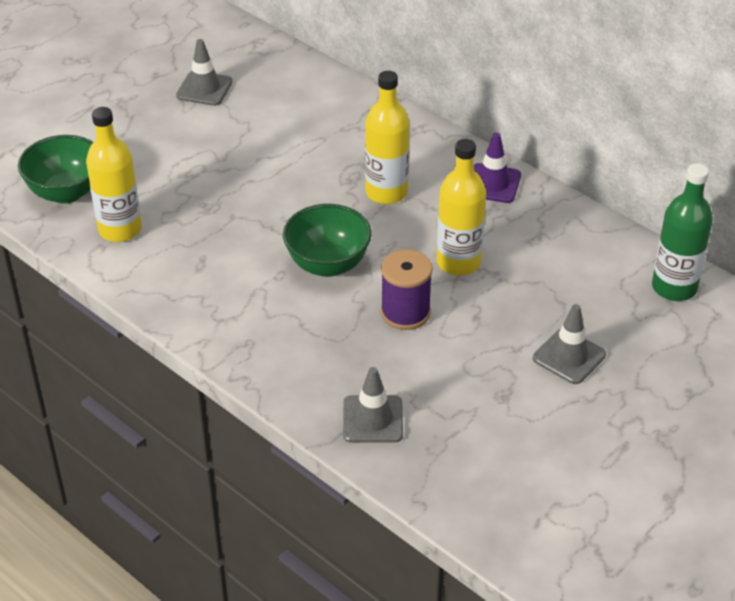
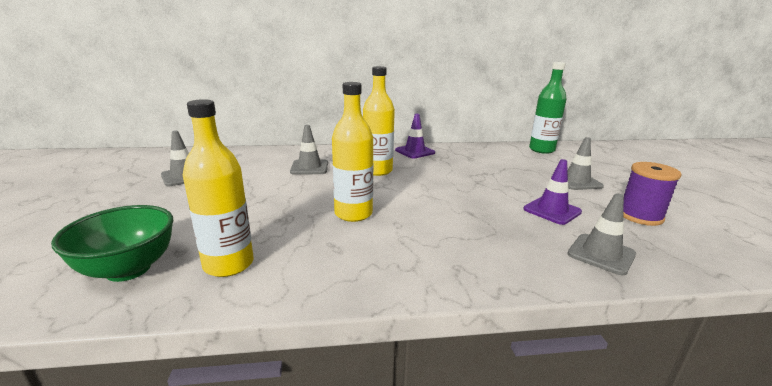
camera: 50 degrees left, 20 degrees down
(327, 264) = (412, 206): green bowl -> none
(329, 143) = (309, 167): none -> grey traffic cone
(405, 312) = (491, 203): purple spool -> purple spool (640, 216)
(441, 361) = (552, 210): none -> purple traffic cone
(458, 262) = (464, 176): yellow bottle -> yellow bottle (353, 214)

